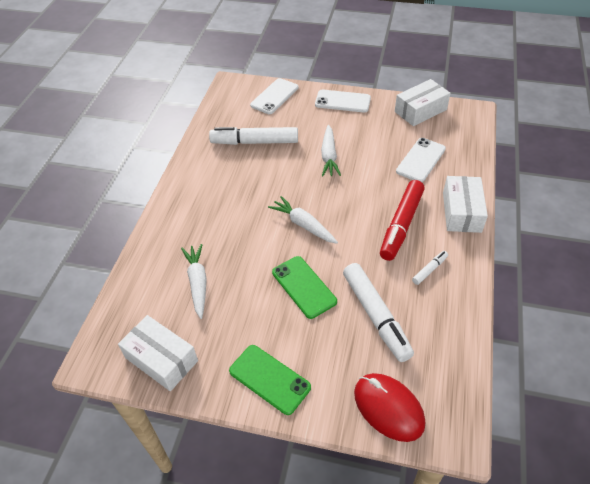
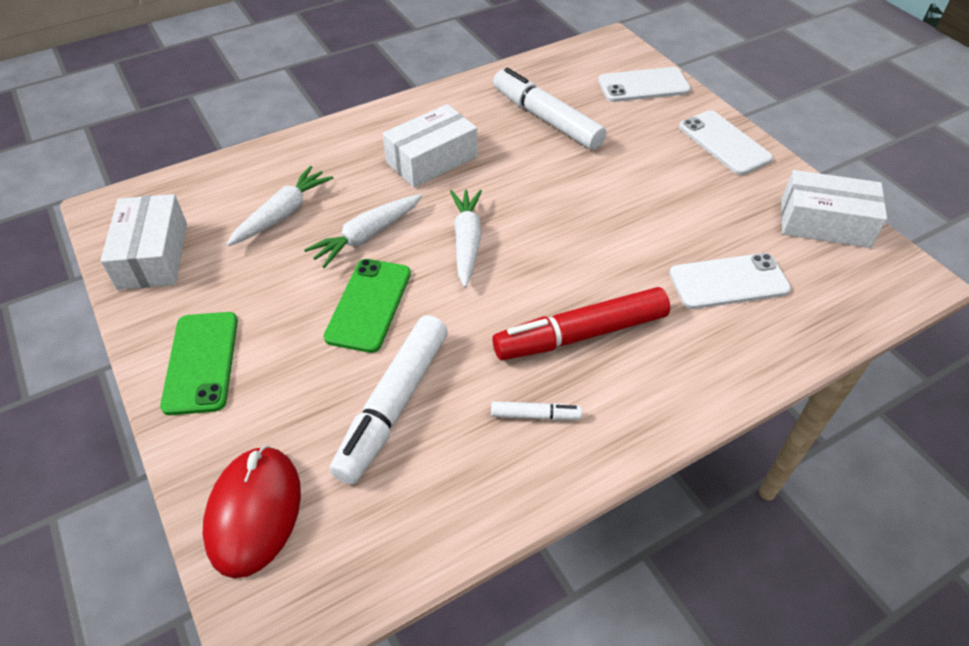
camera: 45 degrees right, 0 degrees up
(329, 156) = (611, 191): white carrot -> white carrot (367, 236)
(461, 212) = (689, 387): white box -> white box (431, 159)

